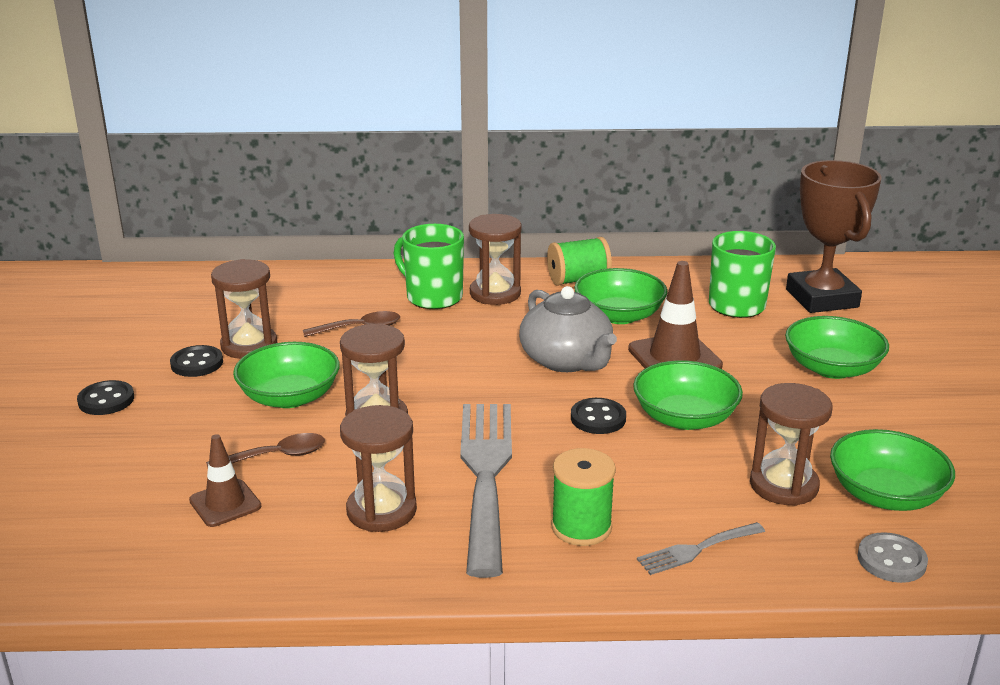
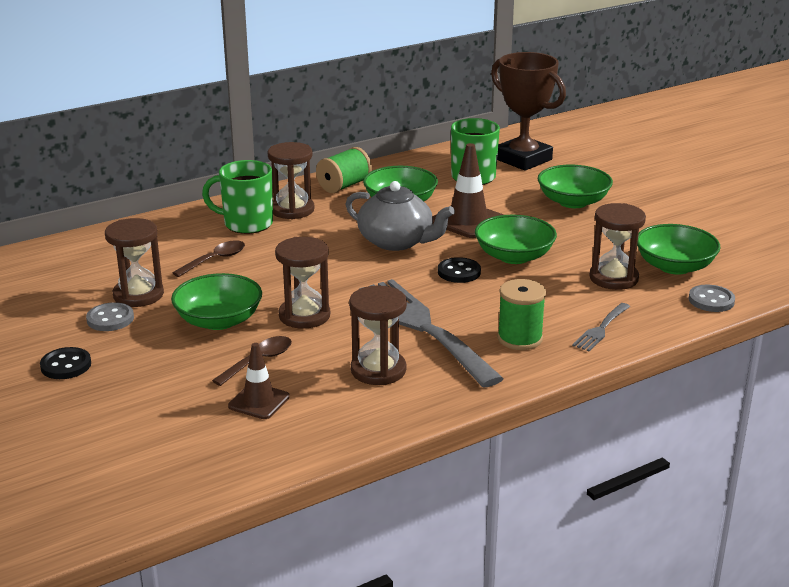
camera: 30 degrees left, 0 degrees up
(197, 363) = (110, 319): black button -> grey button

